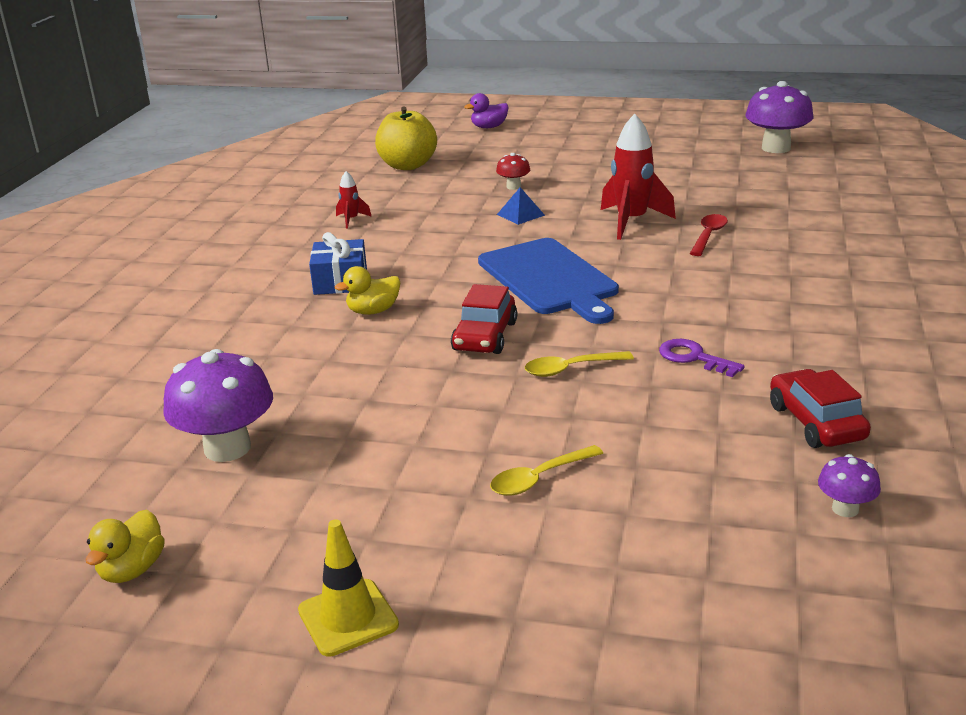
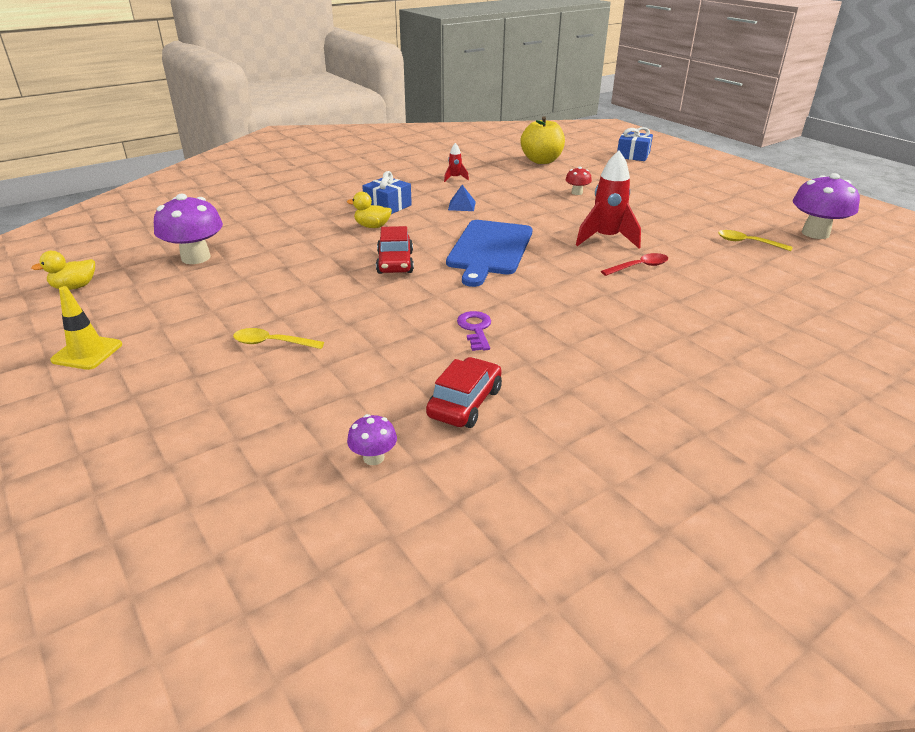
camera: 40 degrees right, 5 degrees up
(485, 336) = (395, 263): red car -> red car turned 60 degrees counterclockwise
(489, 127) = (633, 155): purple duck -> blue gift
(521, 214) = (548, 209): blue pyramid -> blue pyramid (462, 205)
(570, 369) = (399, 300): yellow spoon -> yellow spoon (747, 243)

